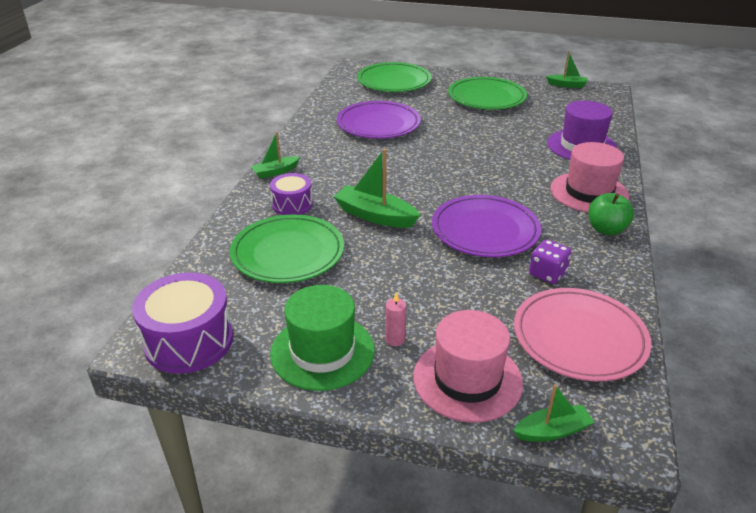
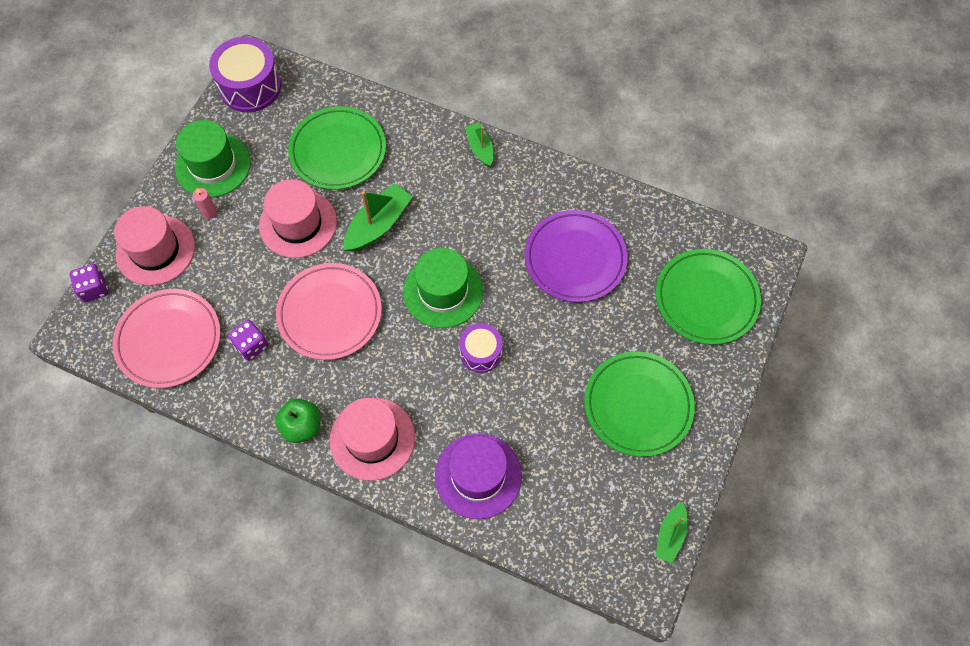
camera: 100 degrees right, 30 degrees up
(292, 204) = (415, 159): purple drum -> purple drum (481, 352)
(390, 266) = (298, 224): none -> pink hat
(433, 175) = (443, 291): none -> green hat
(485, 230) = (330, 313): purple plate -> pink plate
(552, 431) = (94, 289): green boat -> purple dice

